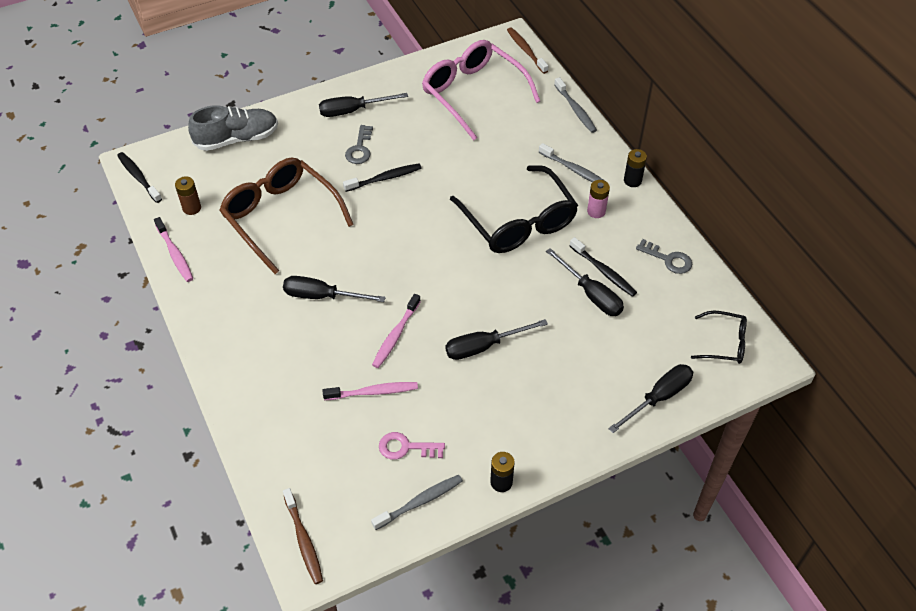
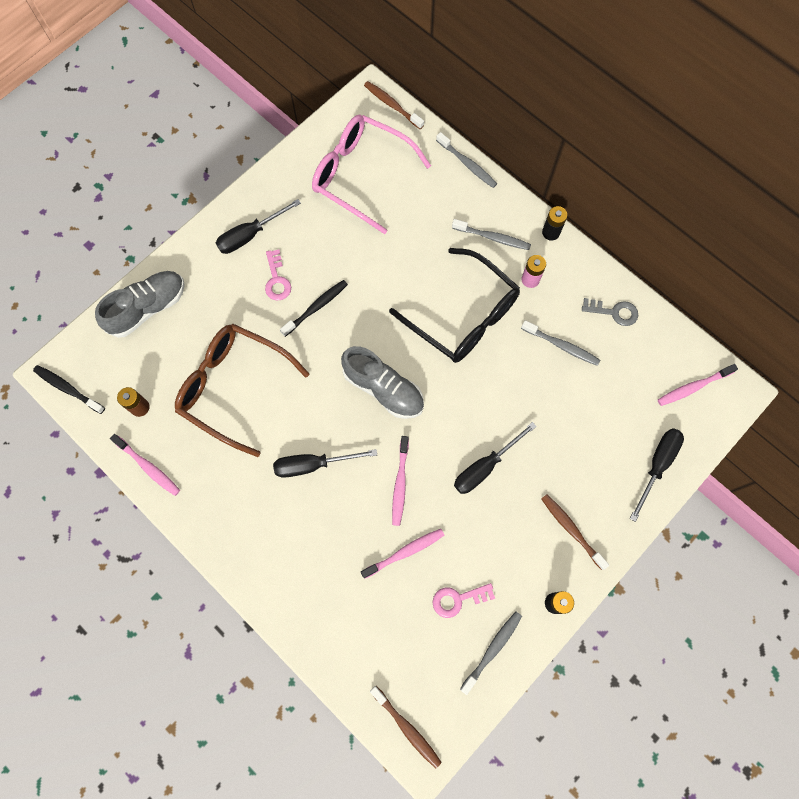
camera: 20 degrees left, 20 degrees up
(360, 148) = (277, 279): grey key -> pink key
(416, 257) = (383, 389): none -> grey shoe
(546, 425) = (571, 530): none -> brown toothbrush
(591, 294) = (559, 375): black screwdriver -> none
(603, 271) = (561, 346): black toothbrush -> grey toothbrush
(724, 343) = (693, 387): black glasses -> pink toothbrush

